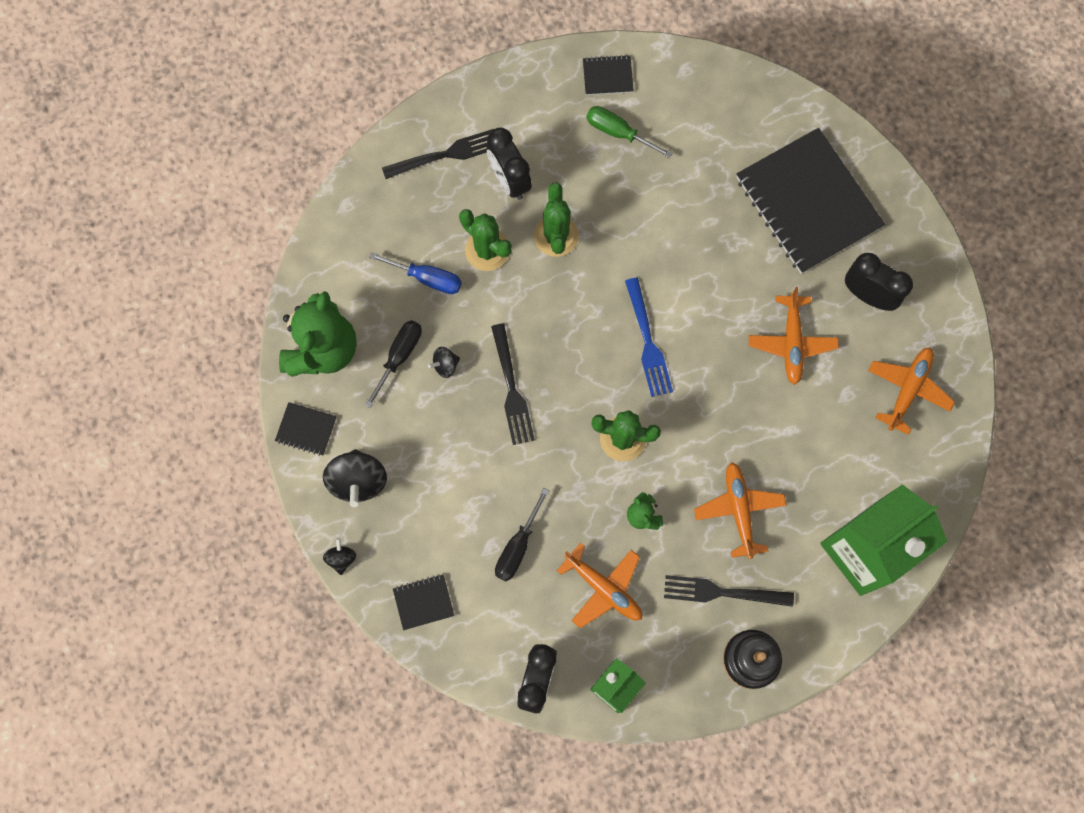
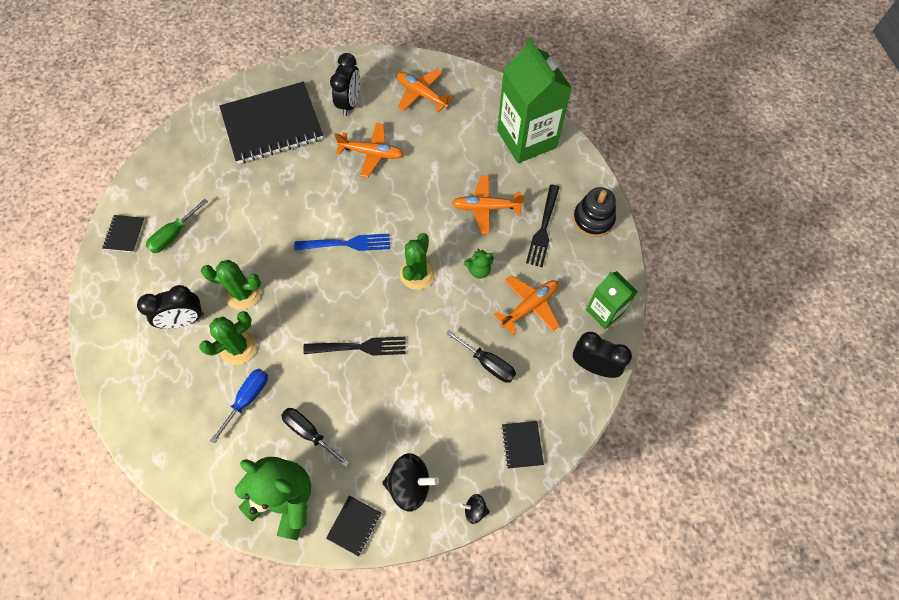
camera: 80 degrees left, 10 degrees down
(445, 365) = (327, 396): black spinning top -> none
(446, 154) = (143, 367): black fork -> none
(868, 295) = (350, 103): black clock -> black clock turned 150 degrees clockwise

